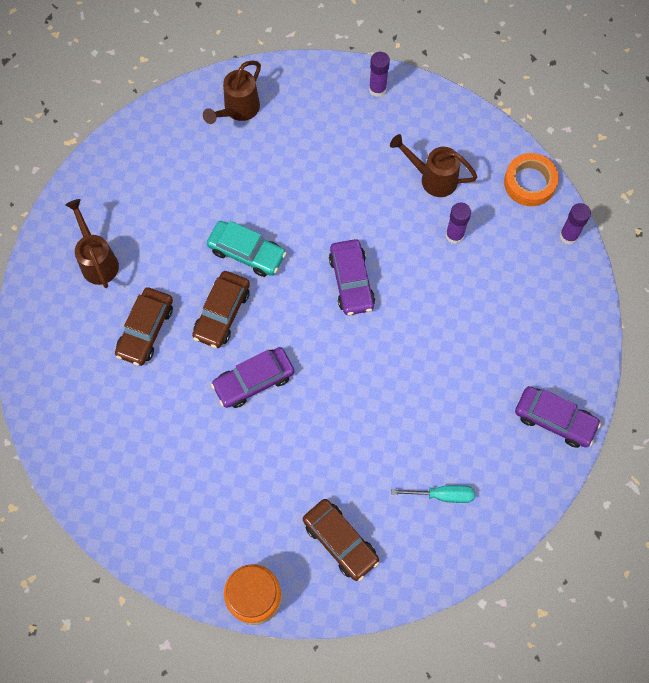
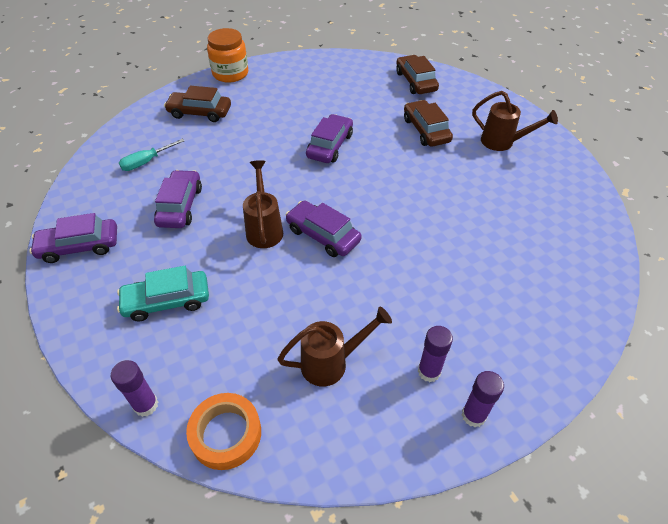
camera: 140 degrees right, 20 degrees down
(222, 313) = (391, 164): brown car -> brown car (415, 81)
(237, 110) = (558, 294): brown watering can -> brown watering can (264, 228)
(246, 252) = (419, 204): turquoise car -> turquoise car (167, 301)
(445, 405) = (180, 206): none -> purple car
(454, 235) = (266, 325): purple glue stick -> purple glue stick (429, 371)

